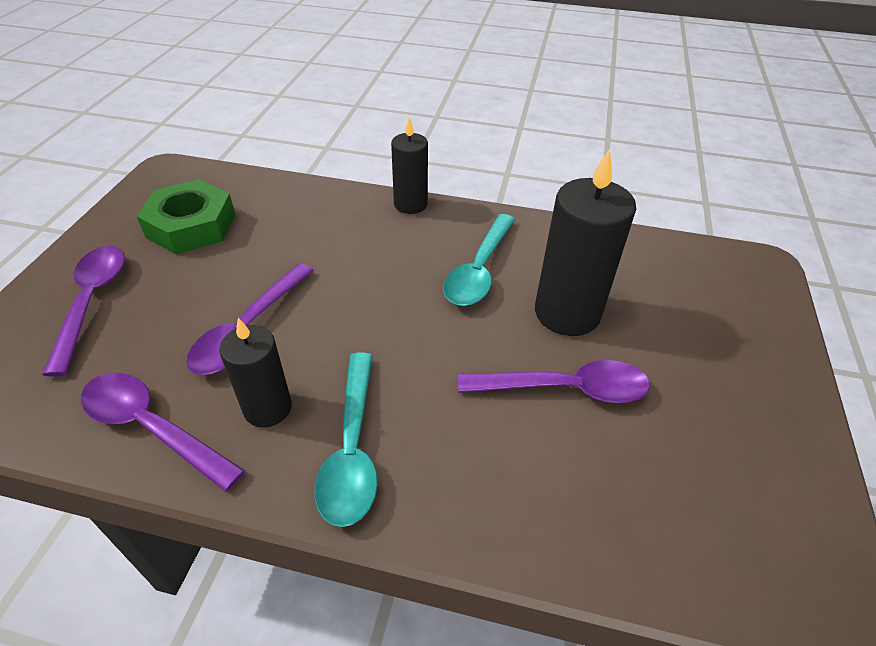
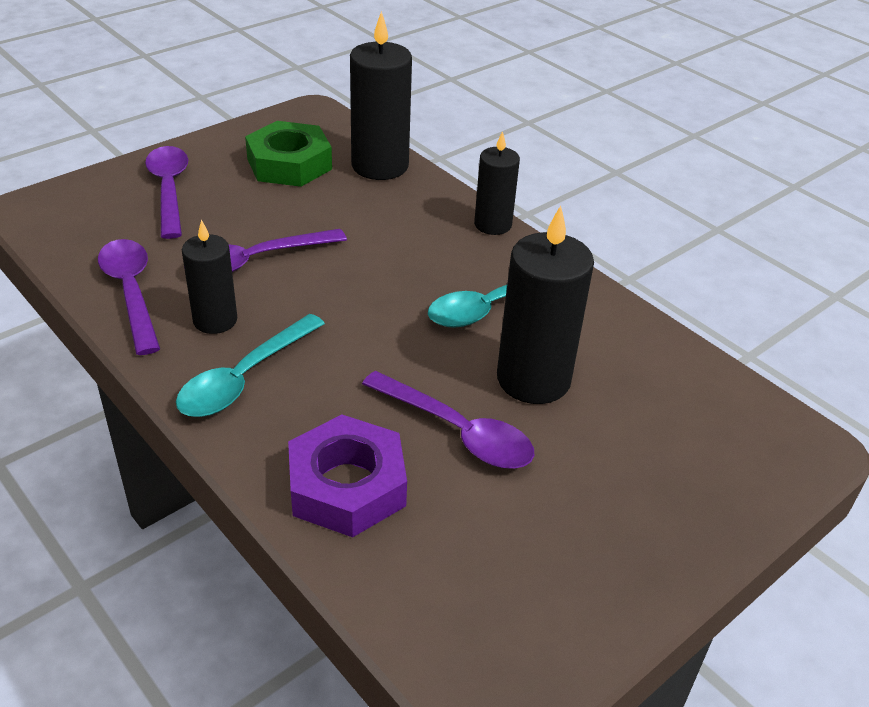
camera: 35 degrees right, 5 degrees down
(92, 301) = (169, 190): purple spoon -> purple spoon turned 45 degrees counterclockwise
(274, 194) = (380, 166): none -> black candle
(540, 494) = (347, 486): none -> purple nut

